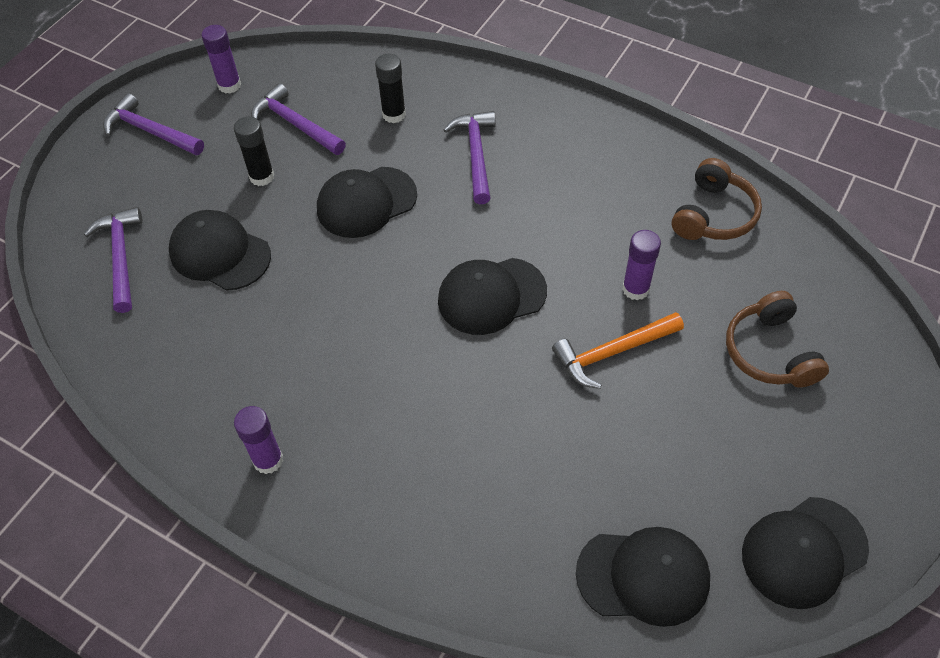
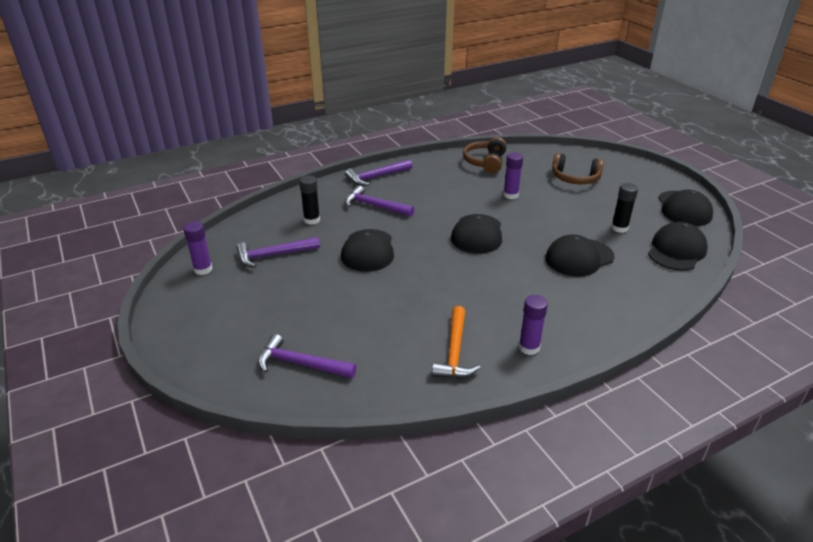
camera: 60 degrees left, 20 degrees down
(150, 131) = (198, 315): purple hammer -> purple hammer (376, 177)
(220, 253) = (346, 318): black cap -> black cap (579, 257)
(262, 176) = (301, 281): black glue stick -> black glue stick (619, 228)
(612, 352) = (543, 214): orange hammer -> orange hammer (454, 352)
(713, 215) = (485, 162): brown headphones -> brown headphones turned 135 degrees counterclockwise

